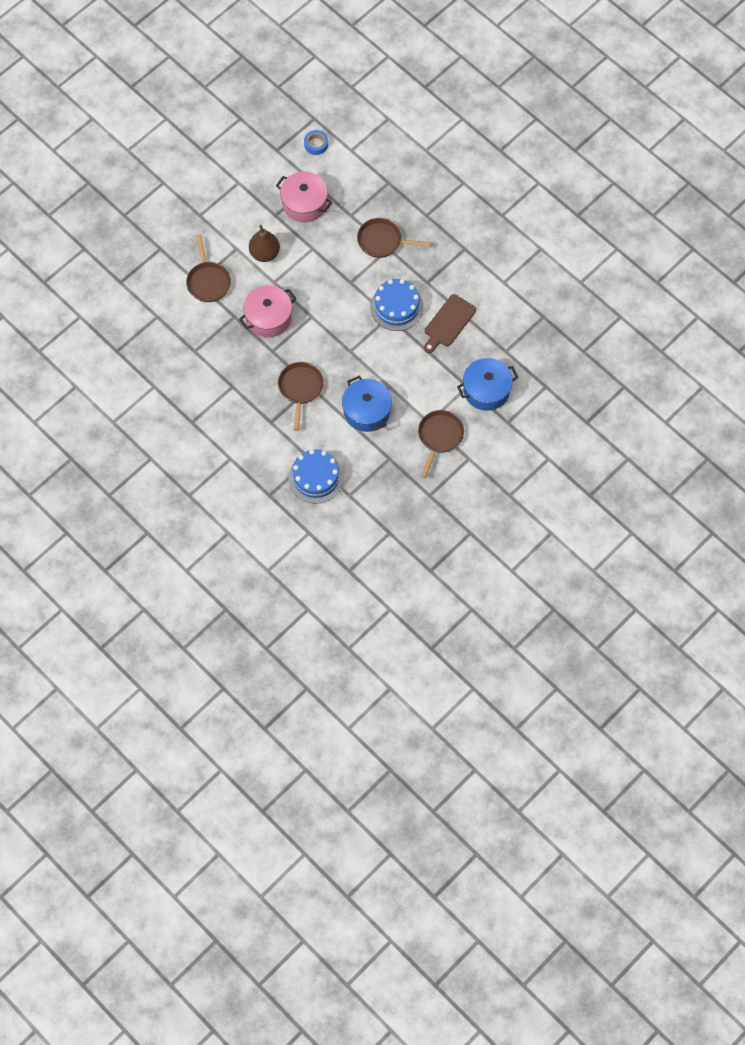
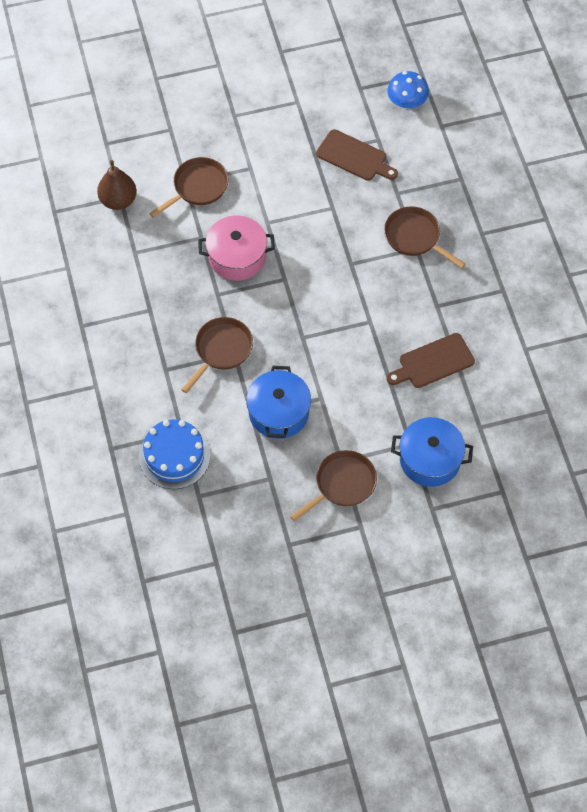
camera: 30 degrees right, 5 degrees down
(208, 281) = (197, 187): brown pan -> brown pan turned 150 degrees counterclockwise
(265, 253) = (277, 188): brown pear -> brown pear (118, 200)
(304, 203) = (354, 157): pink pot -> brown cutting board
(316, 144) = (406, 102): blue tape -> blue mushroom
(396, 307) = (385, 315): blue cake -> none

